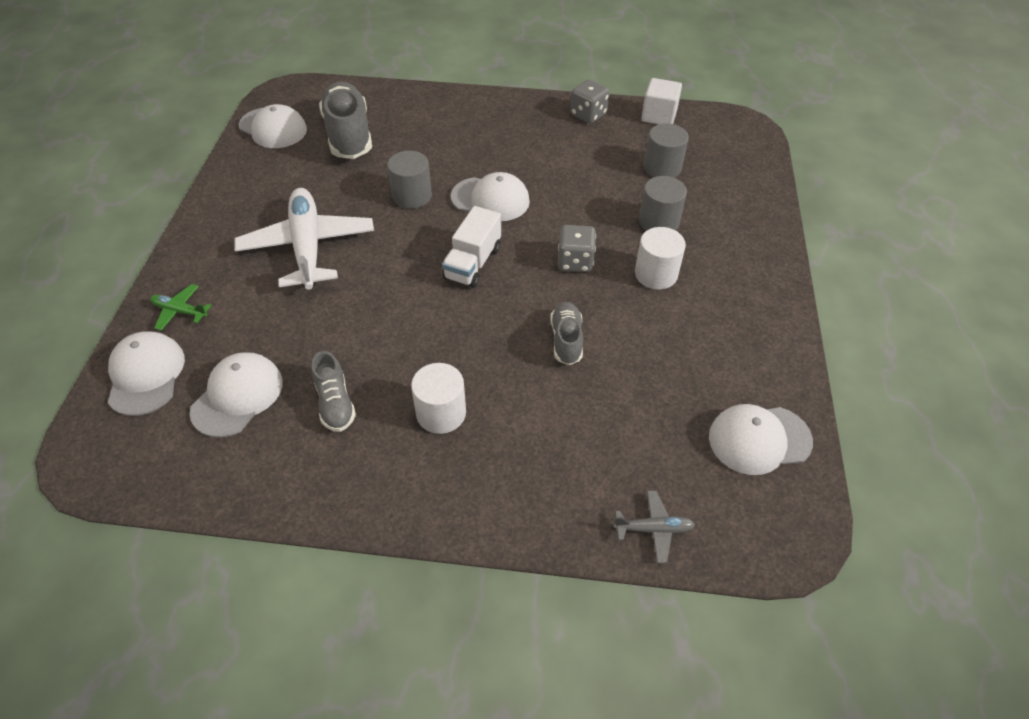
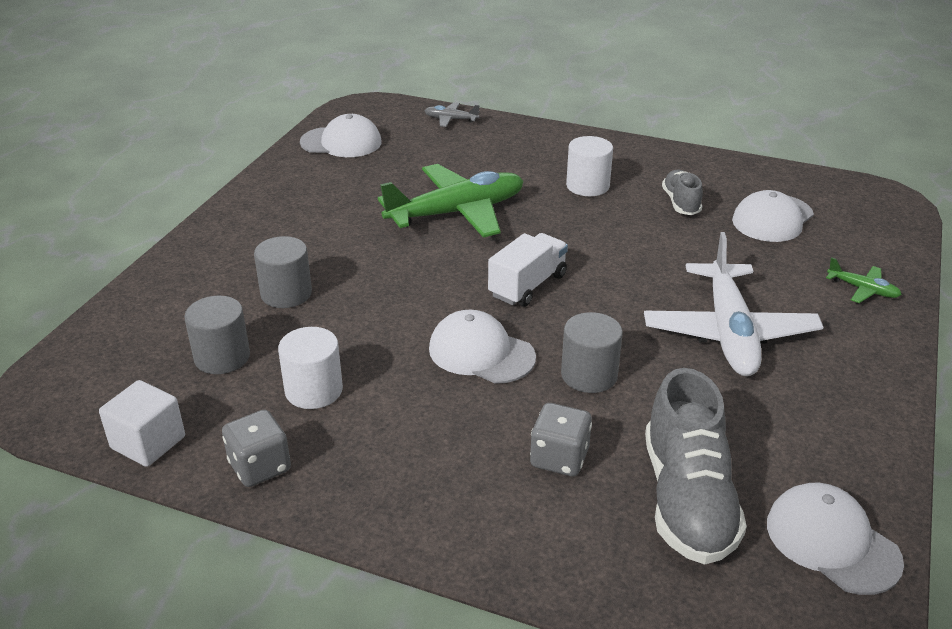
camera: 165 degrees left, 15 degrees down
(146, 375) = (870, 244): white cap -> none
(566, 340) = (457, 213): grey shoe -> green plane
(575, 261) = (411, 270): grey dice -> grey dice (559, 458)
(656, 274) = (332, 247): white cylinder -> white cylinder (314, 390)

